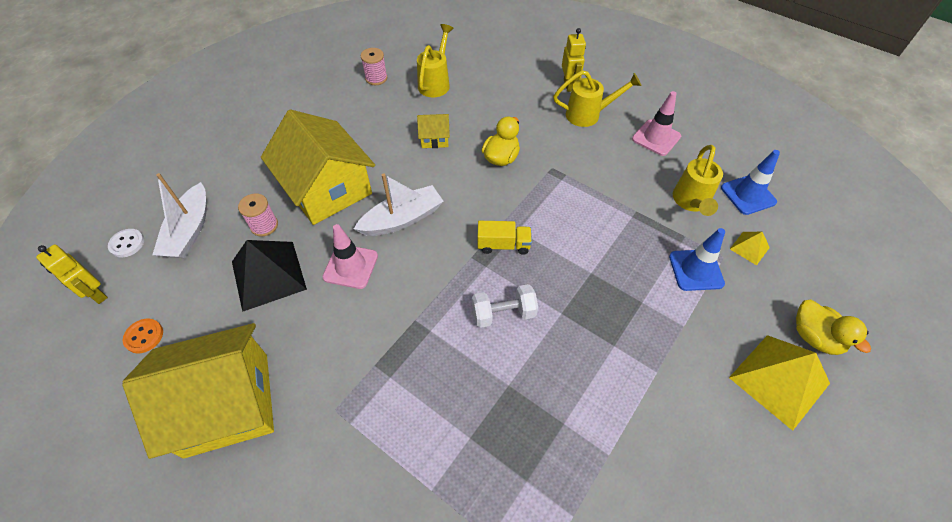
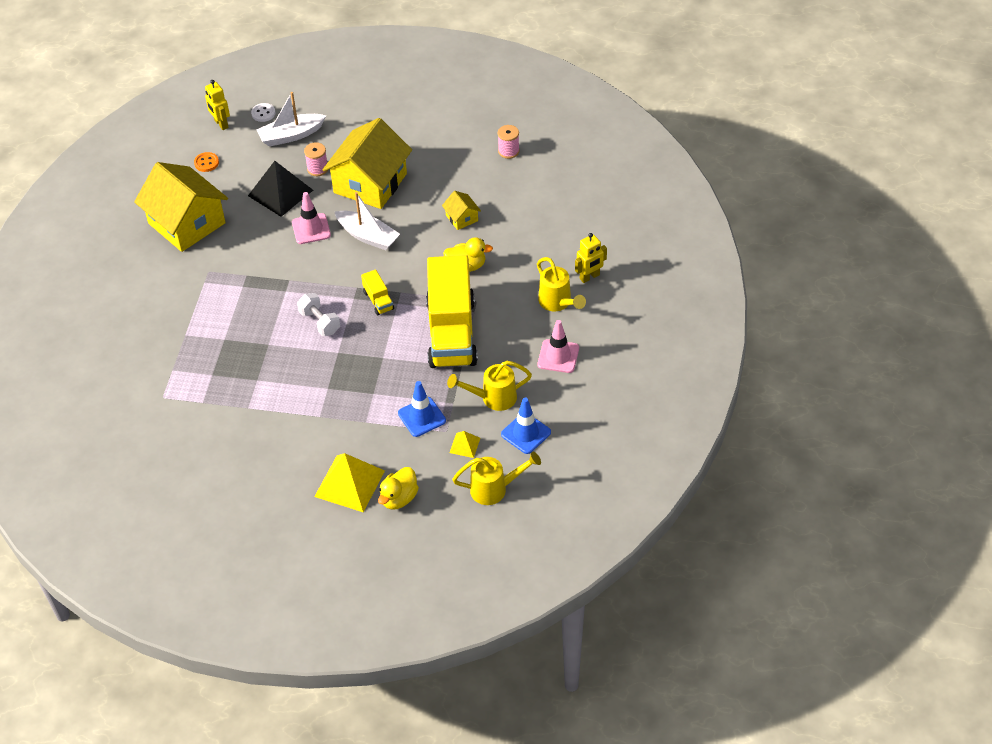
camera: 65 degrees right, 5 degrees down
(96, 294) = (221, 124): yellow robot -> yellow robot turned 45 degrees counterclockwise
(436, 82) = (530, 190): yellow watering can -> yellow watering can (495, 489)
(585, 201) = (452, 332): none -> yellow truck

